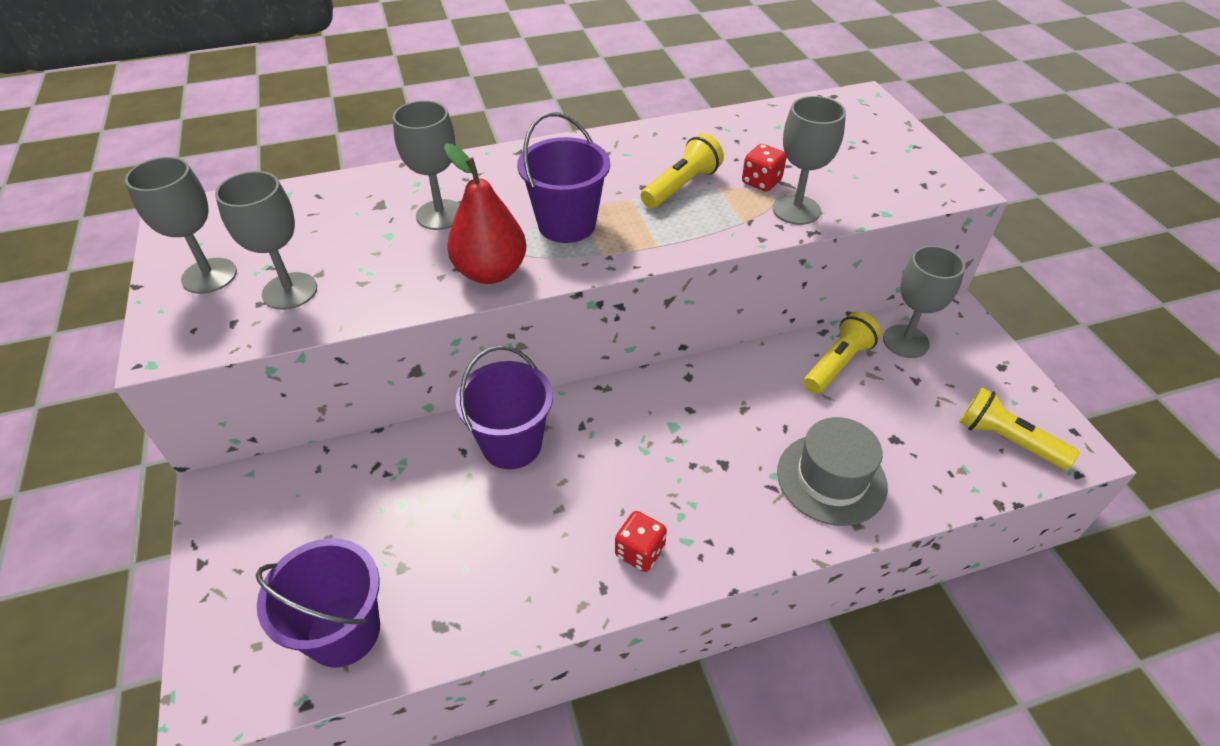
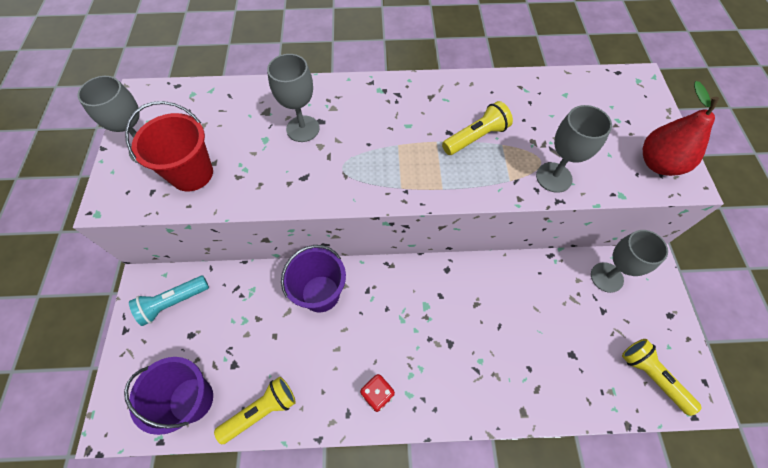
camera: 15 degrees right, 15 degrees up
(275, 507) = (173, 303): none -> turquoise flashlight
(290, 291) = (192, 173): grey goblet -> red bucket
(491, 272) = (322, 187): red pear -> red pear (658, 164)
(566, 224) = (385, 155): purple bucket -> none
(761, 182) = (535, 145): red dice -> none
(831, 479) = (518, 374): grey hat -> none
(837, 363) = (552, 284): yellow flashlight -> yellow flashlight (261, 411)

